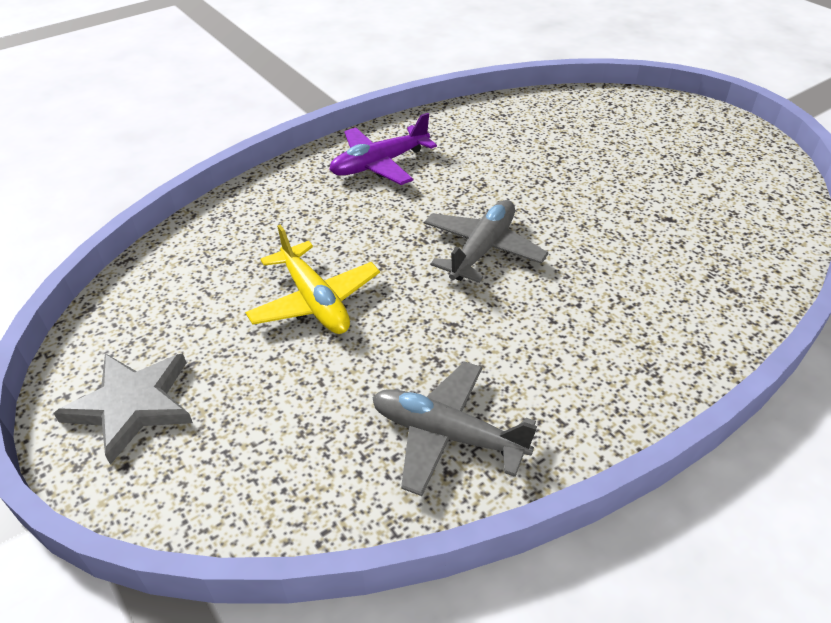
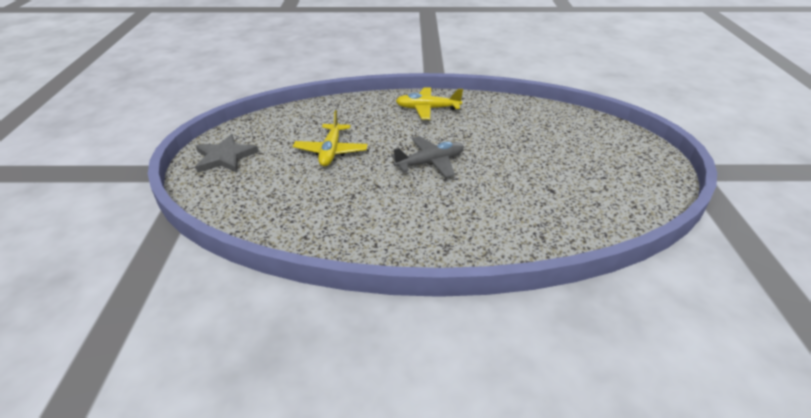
camera: 35 degrees right, 5 degrees down
(379, 164) = (427, 109): purple plane -> yellow plane
(447, 435) = (321, 224): grey plane -> none

